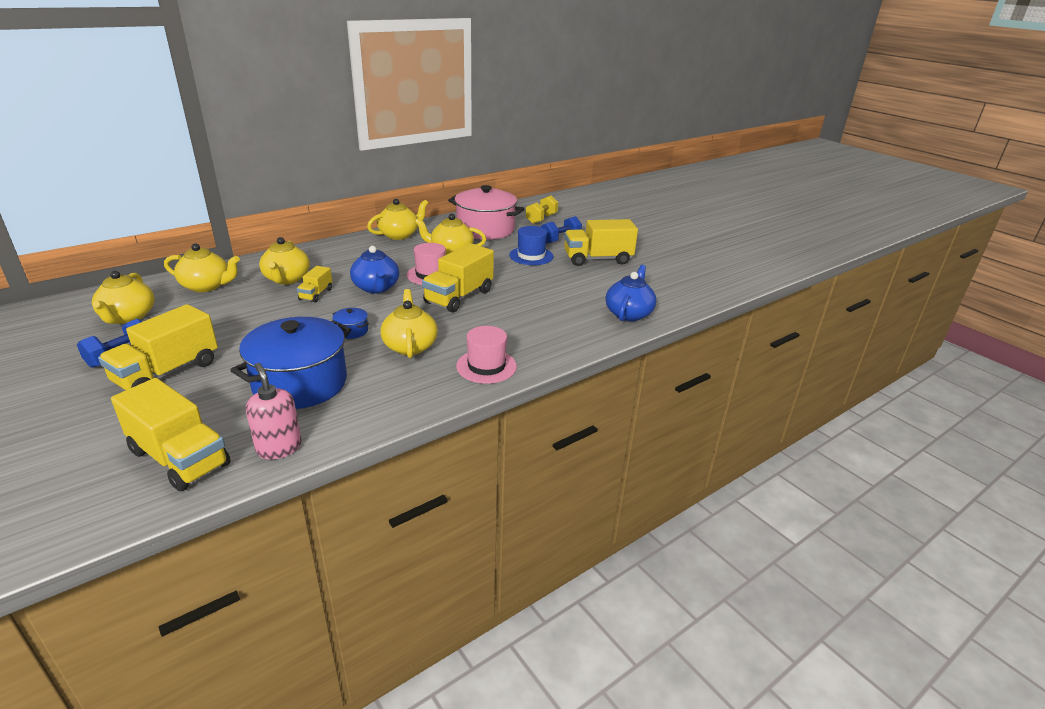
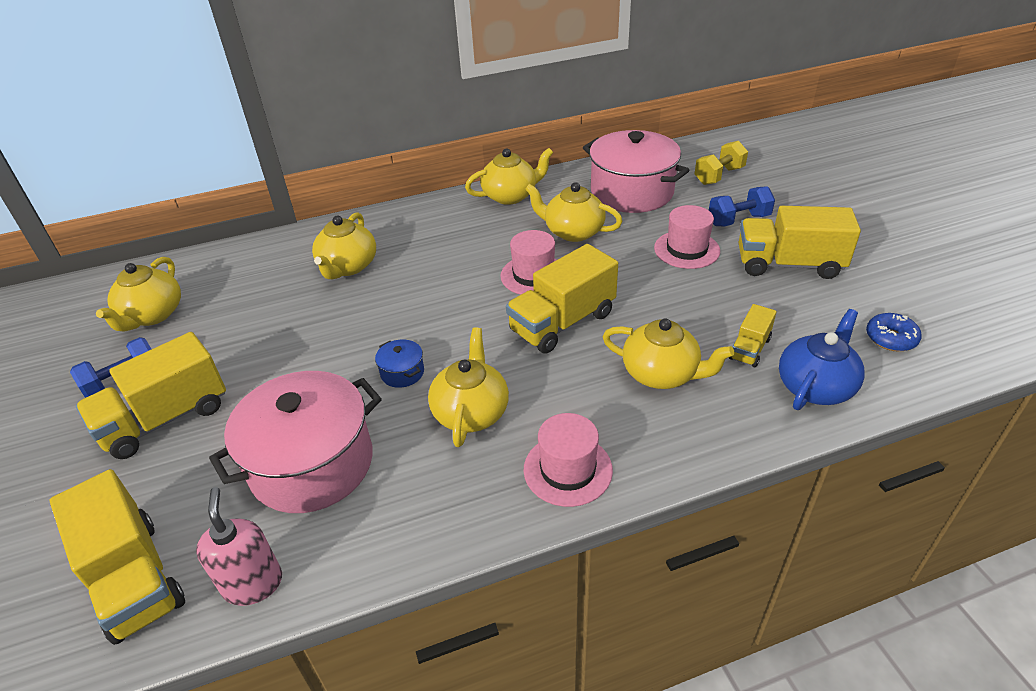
camera: 20 degrees right, 10 degrees up
(207, 286) = (252, 270): yellow teapot -> yellow teapot (661, 374)
(300, 383) = (312, 464): blue pot -> pink pot
(316, 294) = (376, 298): yellow truck -> yellow truck (749, 348)
(376, 288) = (455, 293): blue teapot -> none
(531, 256) = (686, 249): blue hat -> pink hat
(666, 289) = (890, 338): none -> blue donut

